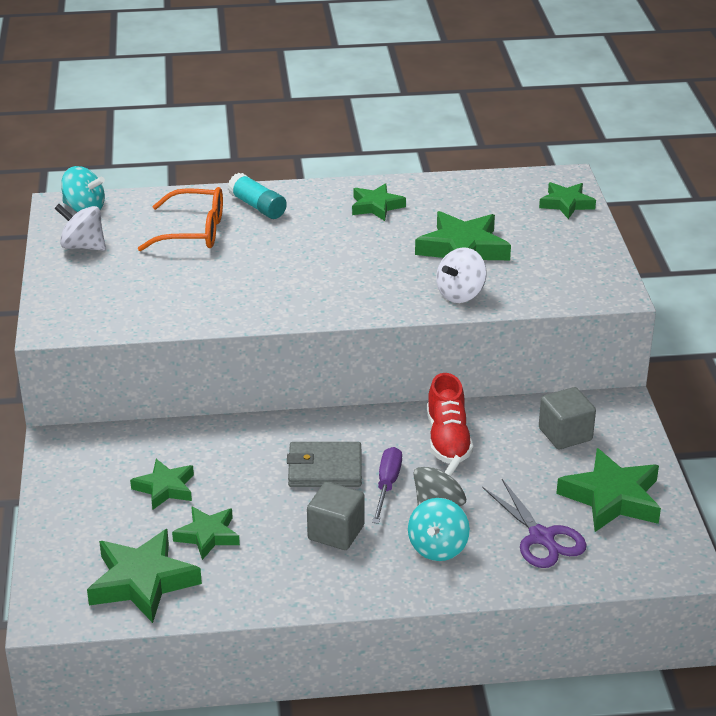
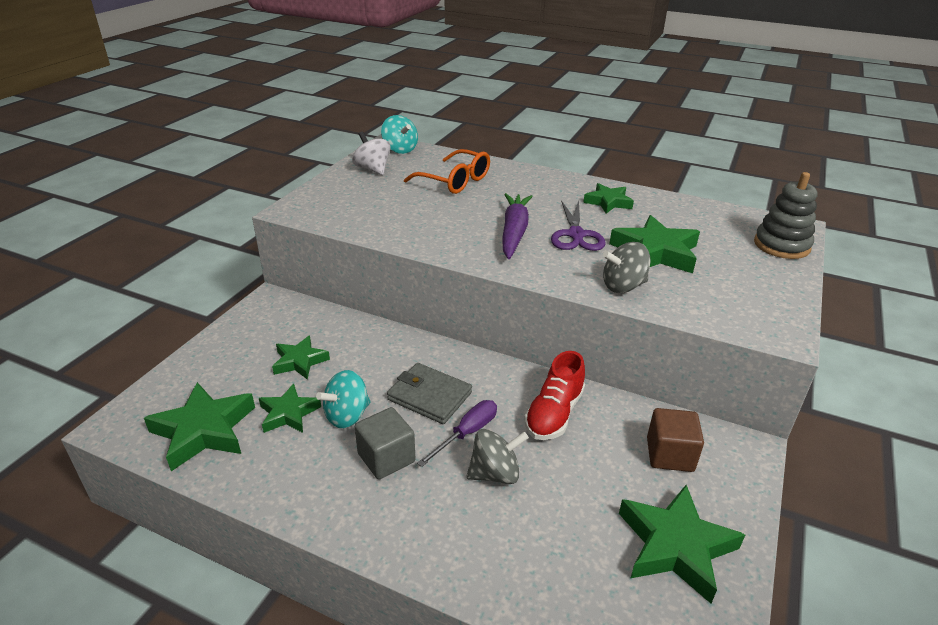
camera: 30 degrees right, 0 degrees up
(257, 206) = (517, 178): turquoise glue stick -> none
(314, 272) = (514, 232): none -> purple carrot
(438, 548) = (459, 517): turquoise spinning top -> turquoise spinning top (347, 415)
(460, 294) = (623, 286): white spinning top -> grey spinning top
(541, 537) = (569, 556): purple scissors -> purple scissors (576, 235)
(565, 434) = (670, 454): grey cube -> brown cube
(566, 204) = (781, 245): green star -> grey stacking toy

